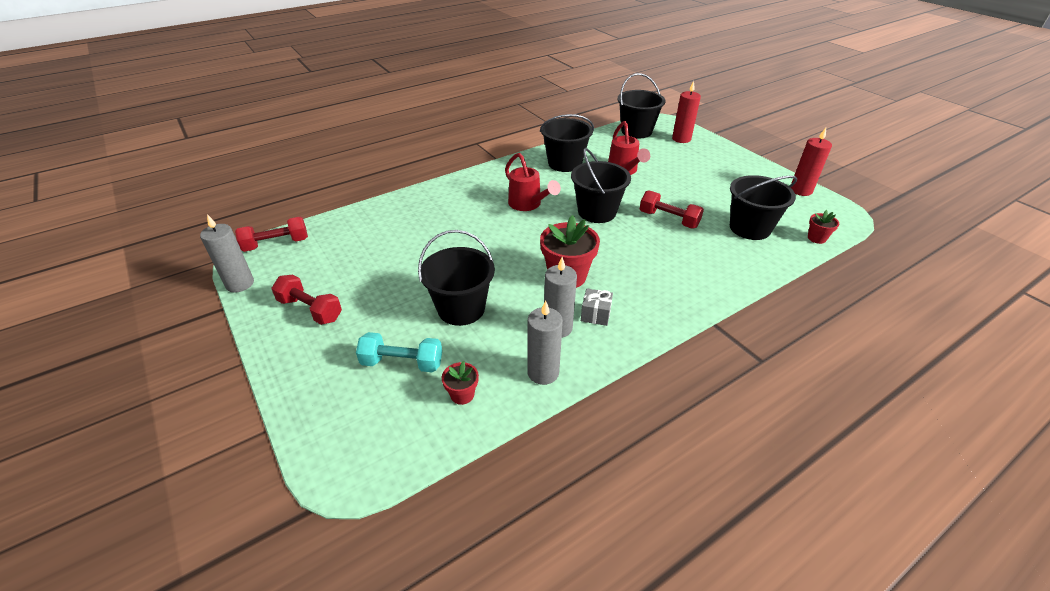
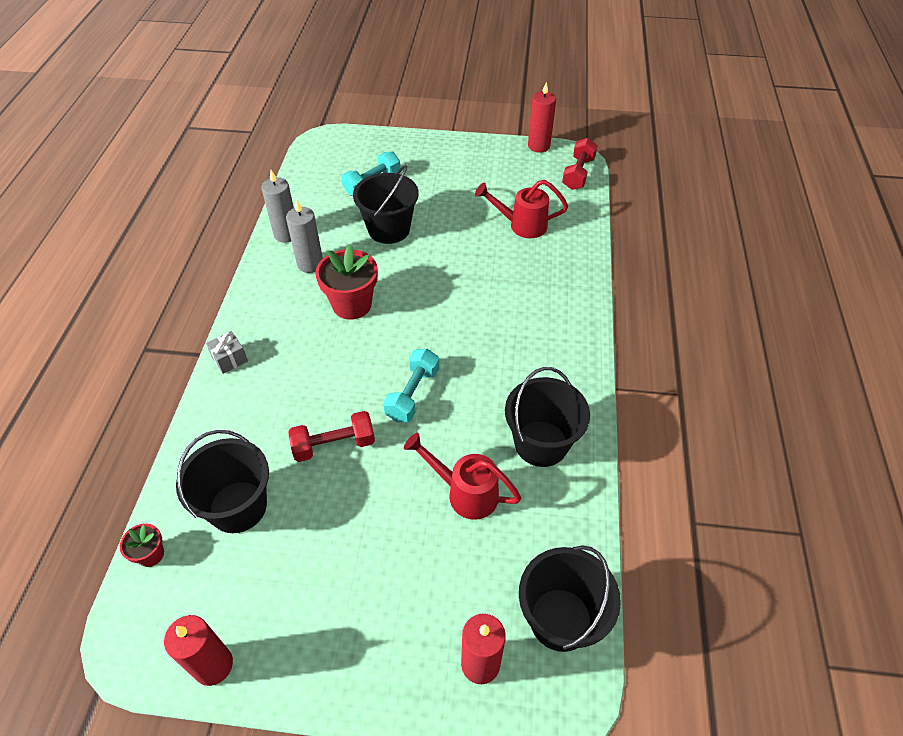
camera: 130 degrees right, 10 degrees up
(240, 284) = (538, 146): grey candle -> red candle
(310, 309) = (472, 166): red dumbbell -> none
(462, 394) = (317, 195): red flower pot -> none
(528, 205) = (483, 348): red watering can -> red watering can (521, 225)
(595, 314) = (295, 291): grey gift -> grey gift (229, 359)
(597, 212) = (412, 394): black bucket -> turquoise dumbbell

